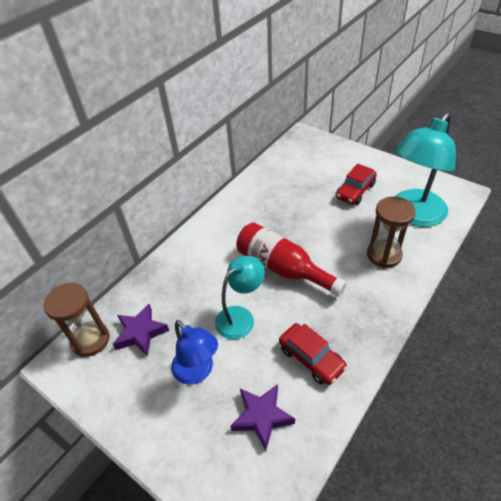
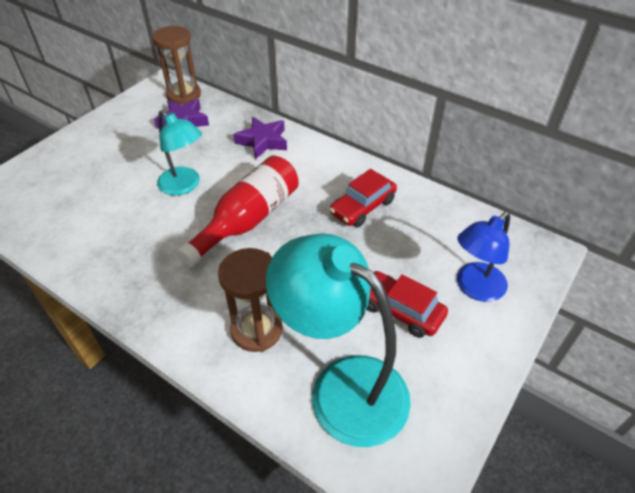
camera: 85 degrees right, 0 degrees up
(198, 372) = (129, 159): blue lamp -> blue lamp (474, 288)
(262, 417) = (67, 202): purple star -> purple star (263, 141)
(311, 358) = (116, 240): red car -> red car (362, 207)

